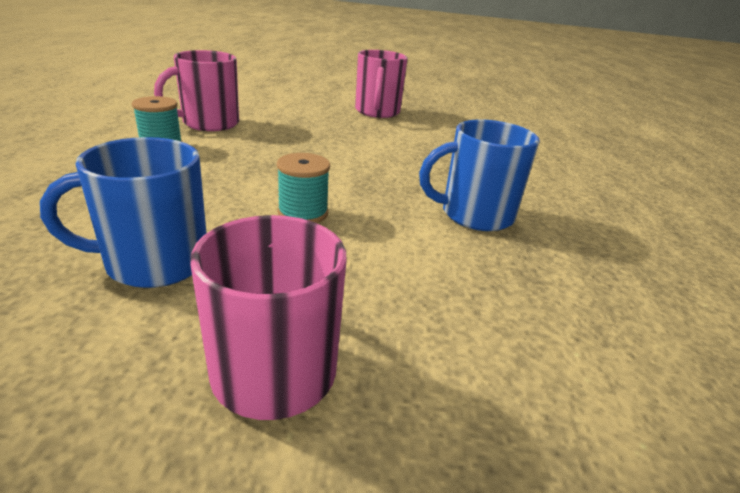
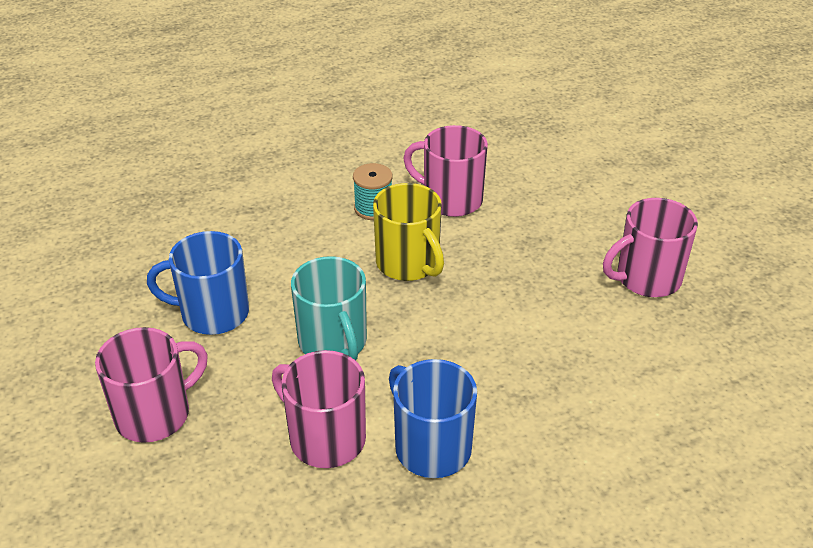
camera: 65 degrees right, 10 degrees up
(154, 262) = (213, 313): blue mug -> blue mug turned 45 degrees counterclockwise
(253, 156) = (408, 263): none -> yellow mug
(303, 213) = (333, 342): turquoise spool -> turquoise mug
(427, 257) = (325, 438): none -> pink mug

